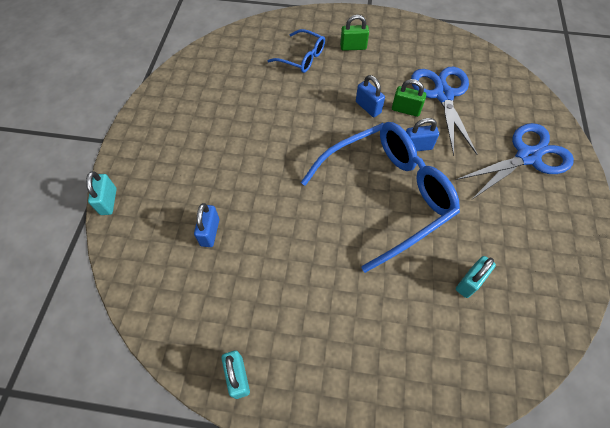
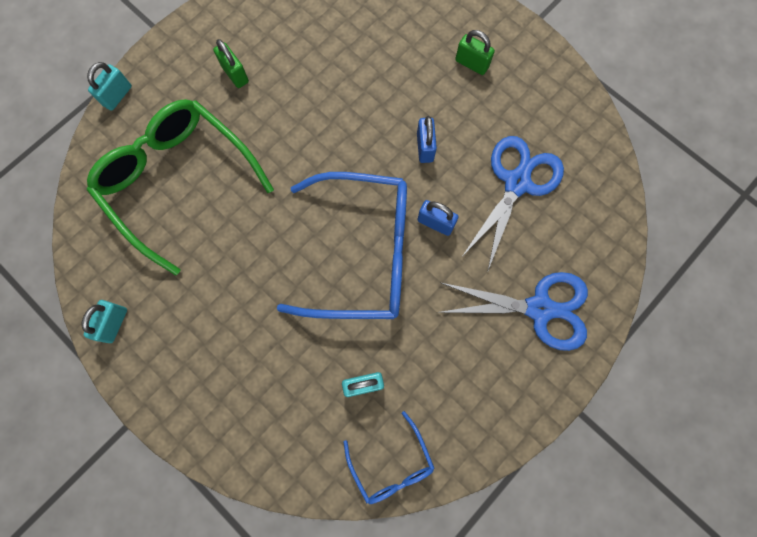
camera: 35 degrees right, 15 degrees up
(210, 232) = (179, 183): blue padlock -> green glasses
(301, 57) = (406, 44): blue glasses -> blue glasses (391, 463)
(405, 110) = (461, 175): green padlock -> green padlock (235, 74)

